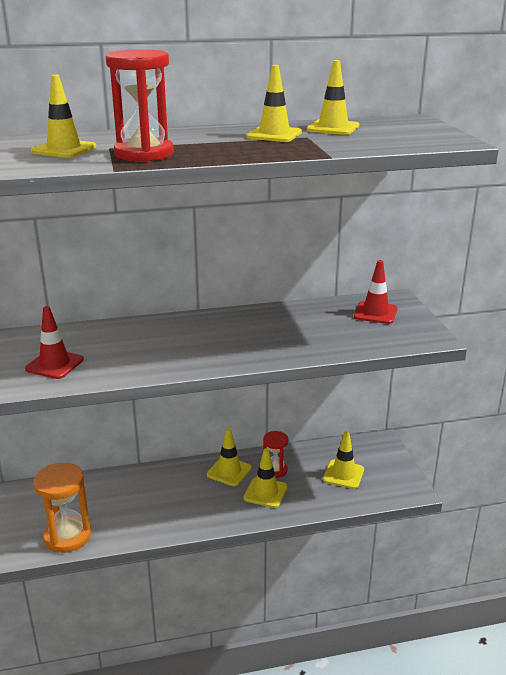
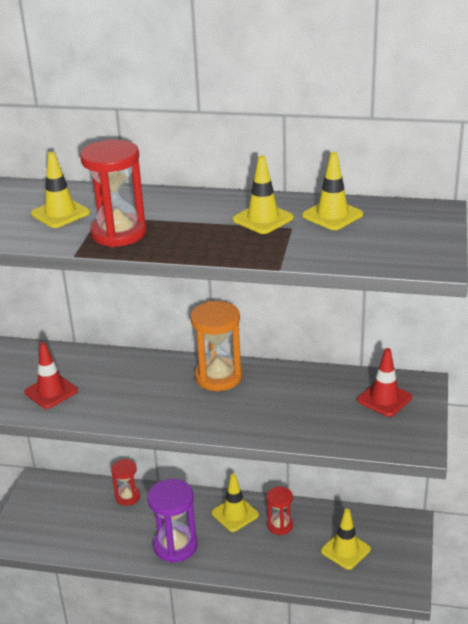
camera: 25 degrees right, 5 degrees up
(67, 536) = (61, 539): orange hourglass -> orange hourglass (218, 377)
(116, 483) = (127, 497): none -> red hourglass
(188, 511) = (175, 546): none -> purple hourglass
(265, 492) = (257, 547): yellow traffic cone -> none

